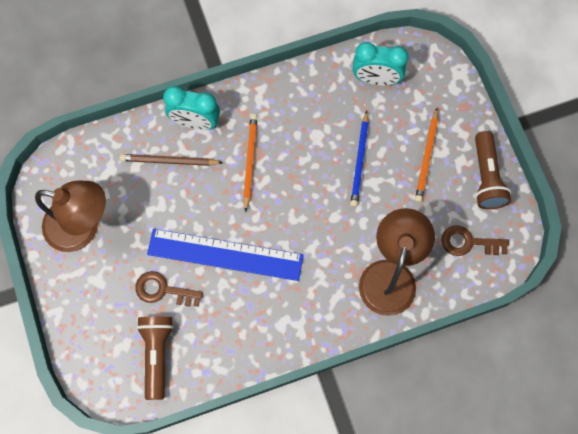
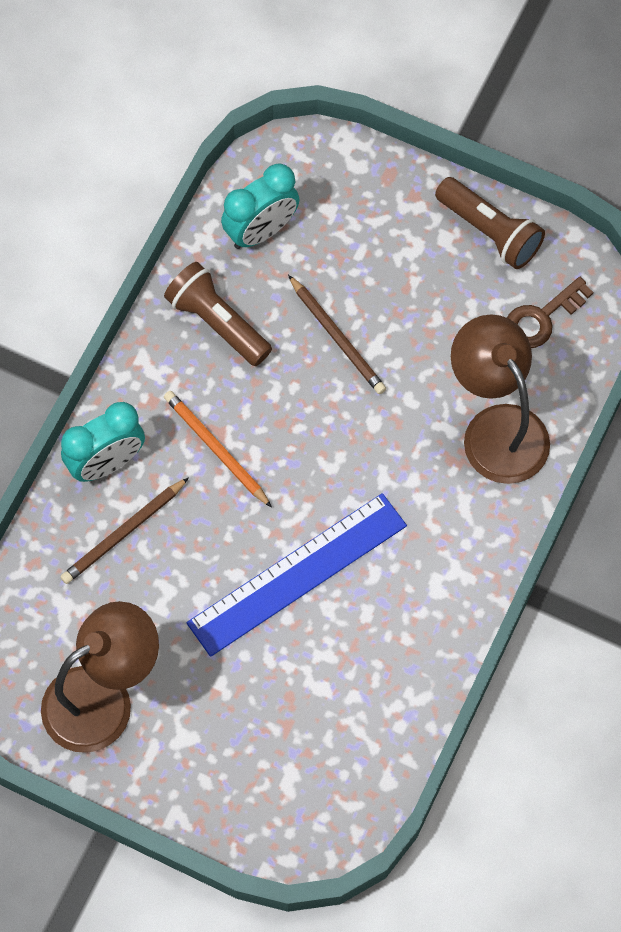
camera: 45 degrees left, 5 degrees down
(157, 354) = (337, 749): brown flashlight -> brown flashlight (217, 322)
(163, 290) = (270, 676): brown key -> none
(360, 161) = (337, 337): blue pencil -> brown pencil
(427, 157) = (405, 267): orange pencil -> none

